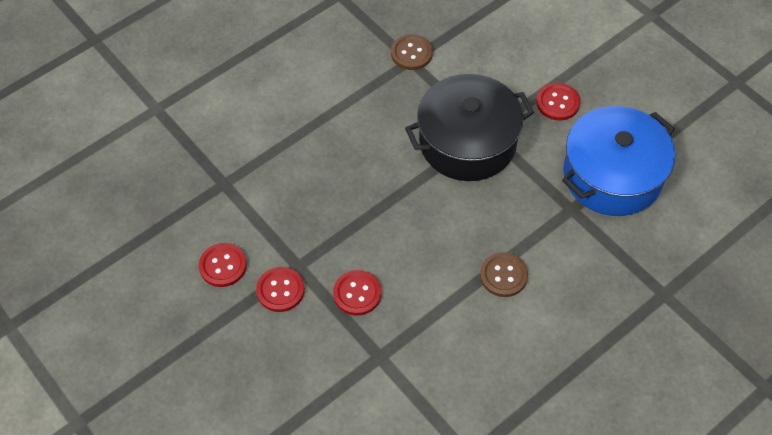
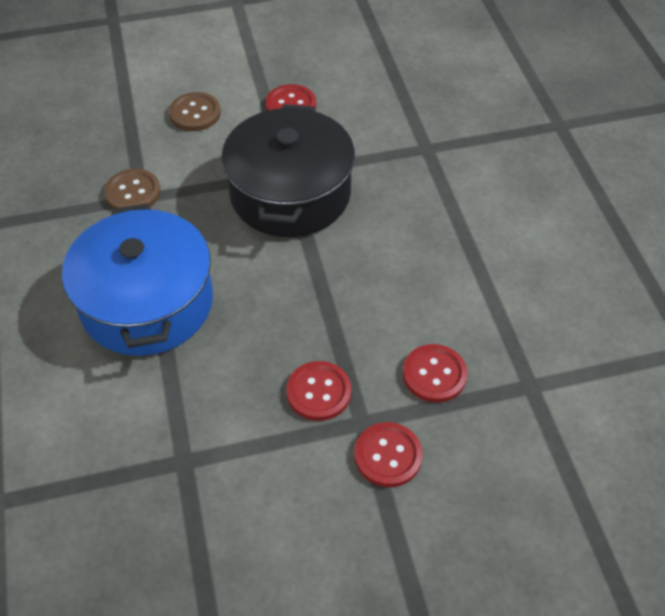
camera: 65 degrees left, 5 degrees down
(223, 266) = (314, 511): red button -> red button (319, 392)
(503, 275) = (478, 233): brown button -> brown button (195, 113)
(612, 175) = (405, 103): blue pot -> blue pot (147, 303)

